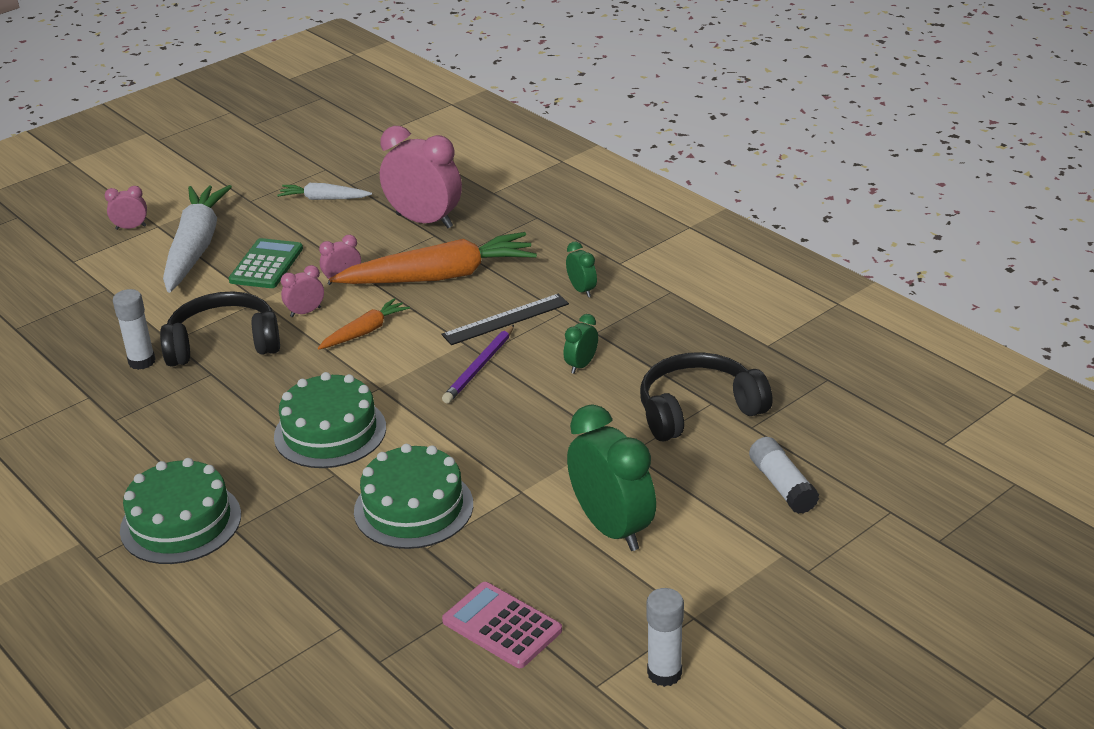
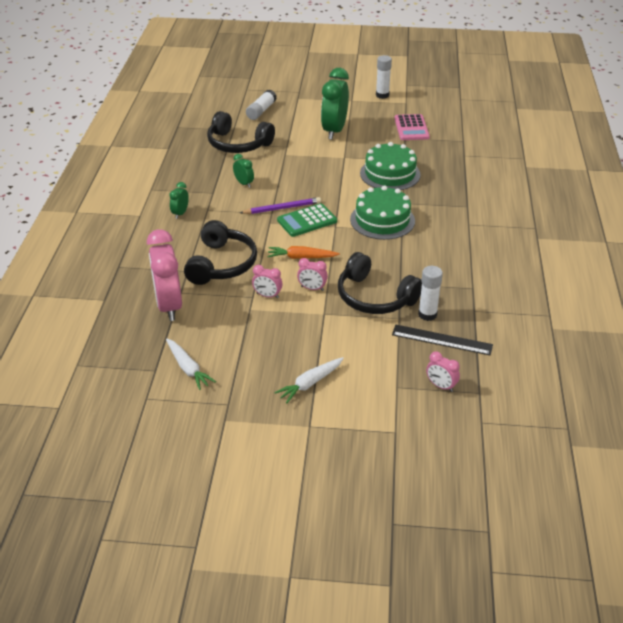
camera: 135 degrees left, 5 degrees up
(131, 227) = (328, 438): pink clock -> pink clock (441, 386)
(181, 522) = (487, 221): green cake -> none
(195, 248) = (310, 383): white carrot -> white carrot, size x0.50
(266, 265) = (289, 337): green calculator -> green calculator (307, 221)
(439, 276) = (222, 264): orange carrot -> black headphones
(506, 319) = (234, 221): black ruler -> black ruler (442, 340)
(581, 365) = (244, 183): green clock -> green clock turned 120 degrees counterclockwise

